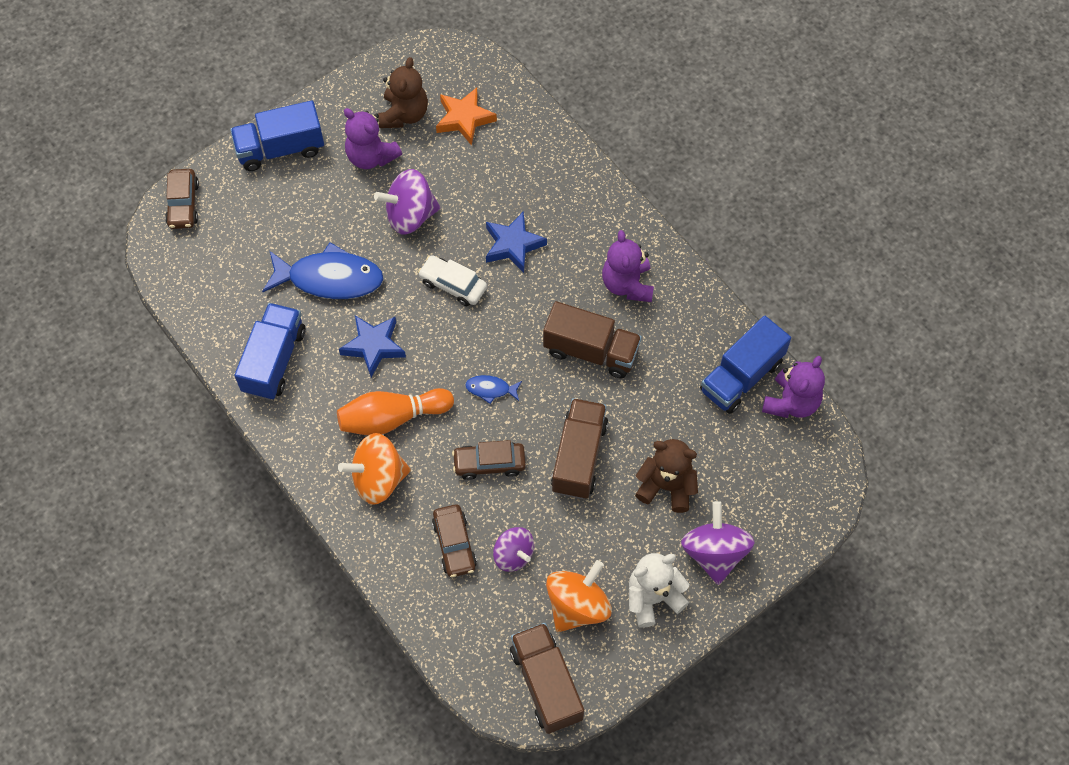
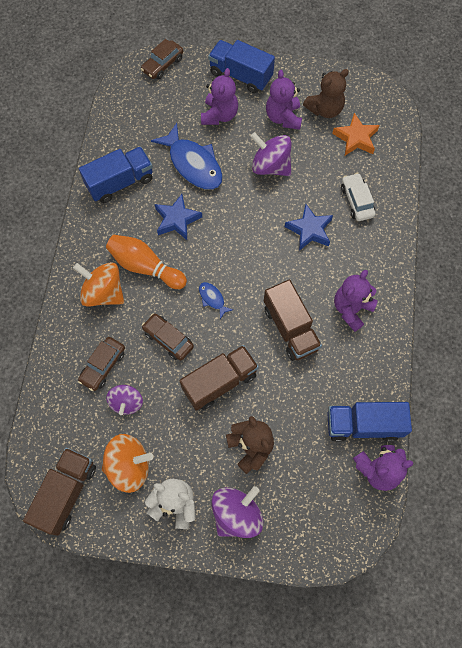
camera: 45 degrees right, 5 degrees up
(303, 207) = (219, 115): none -> purple teddy bear
(453, 285) = (253, 223): white car -> white car (356, 201)

